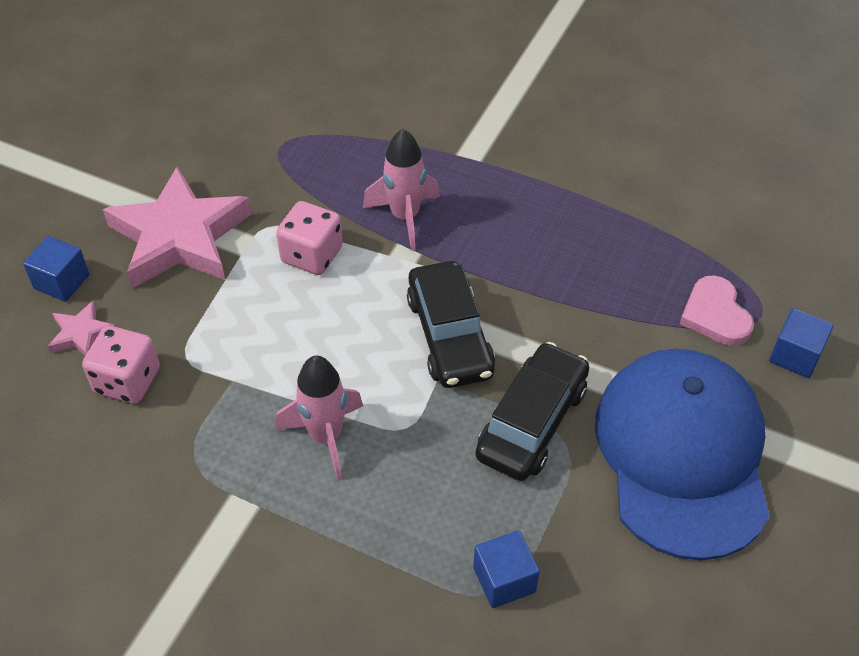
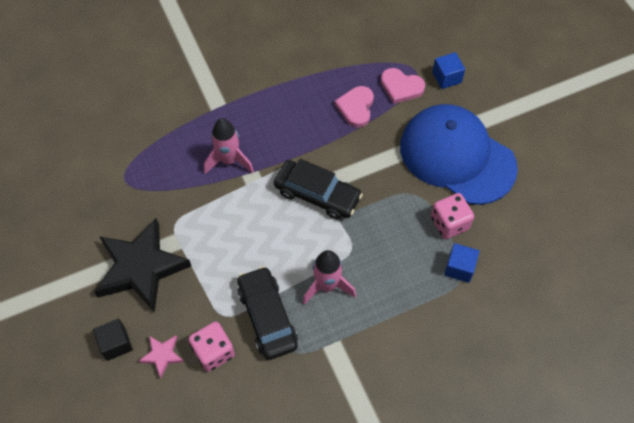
camera: 50 degrees left, 10 degrees up
(62, 281) = (116, 344): blue cube -> black cube
(179, 237) = (141, 268): pink star -> black star
(312, 255) = (213, 217): pink dice -> pink dice (449, 223)
(532, 421) = (392, 198): black car -> black car (267, 317)
(625, 288) = (356, 107): none -> pink heart

